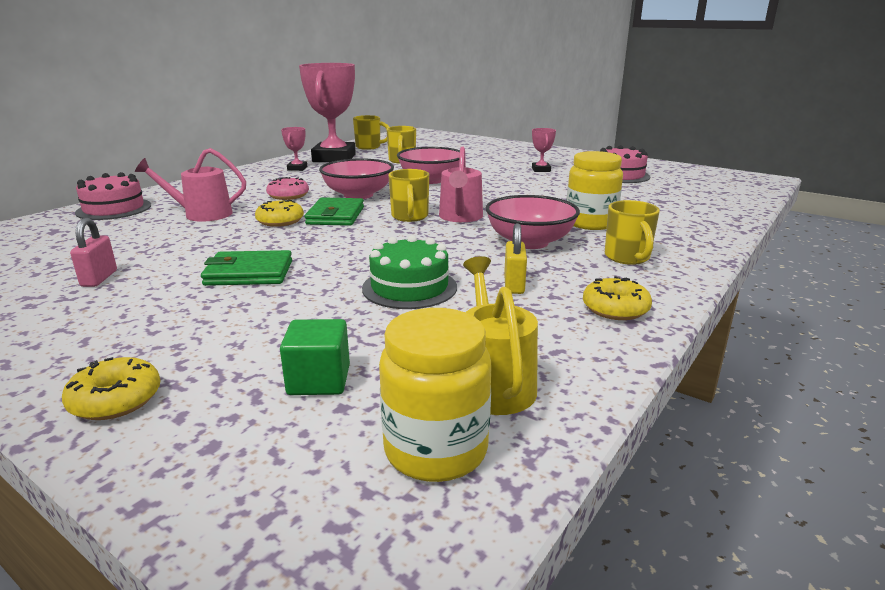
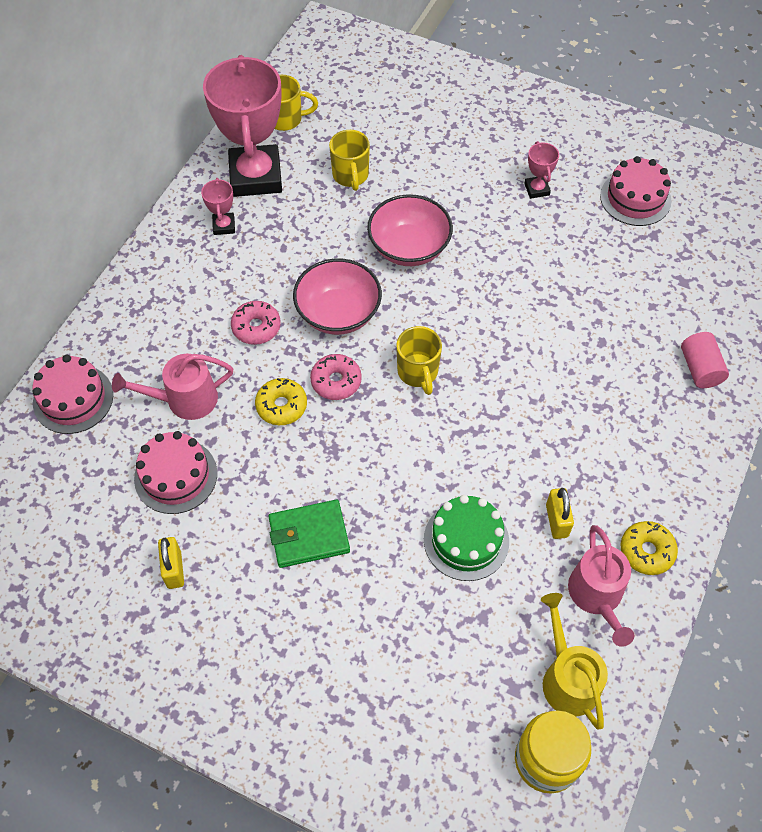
camera: 10 degrees left, 35 degrees up
(99, 278) = (174, 569): pink padlock -> yellow padlock
(116, 400) = (312, 746): yellow donut -> none
(157, 240) = (176, 476): none -> pink cake
(319, 380) = (443, 697): green cube -> none
(335, 216) = (336, 381): green wallet -> pink donut
(460, 217) = (473, 365): pink watering can -> pink watering can (597, 596)
(530, 242) = (556, 422): pink bowl -> none
(590, 223) = (611, 361): yellow jar -> none
(627, 258) = (653, 445): yellow mug -> none
(677, 230) = (700, 369): none -> pink cylinder

